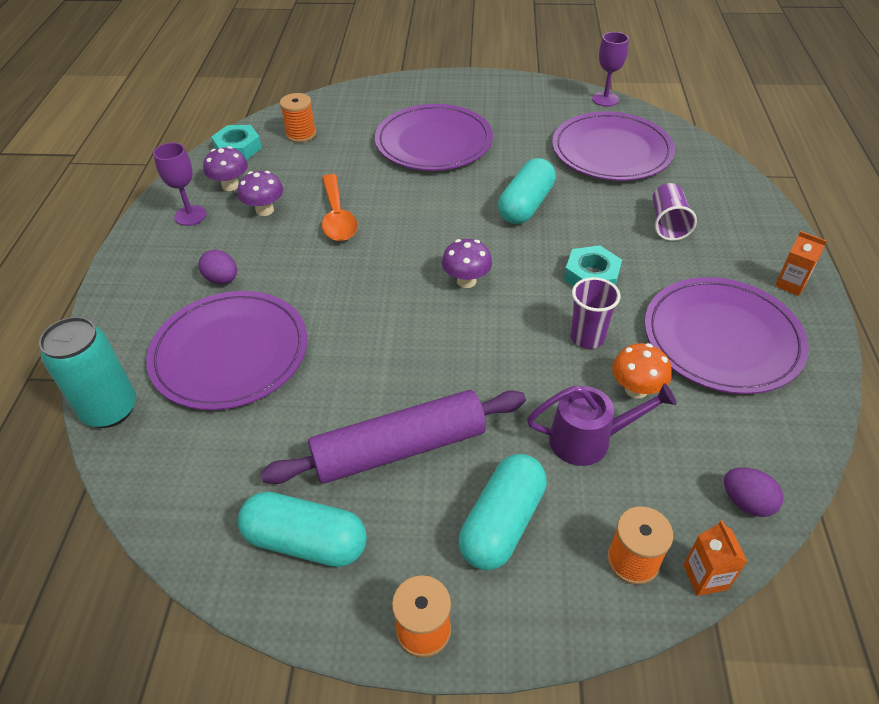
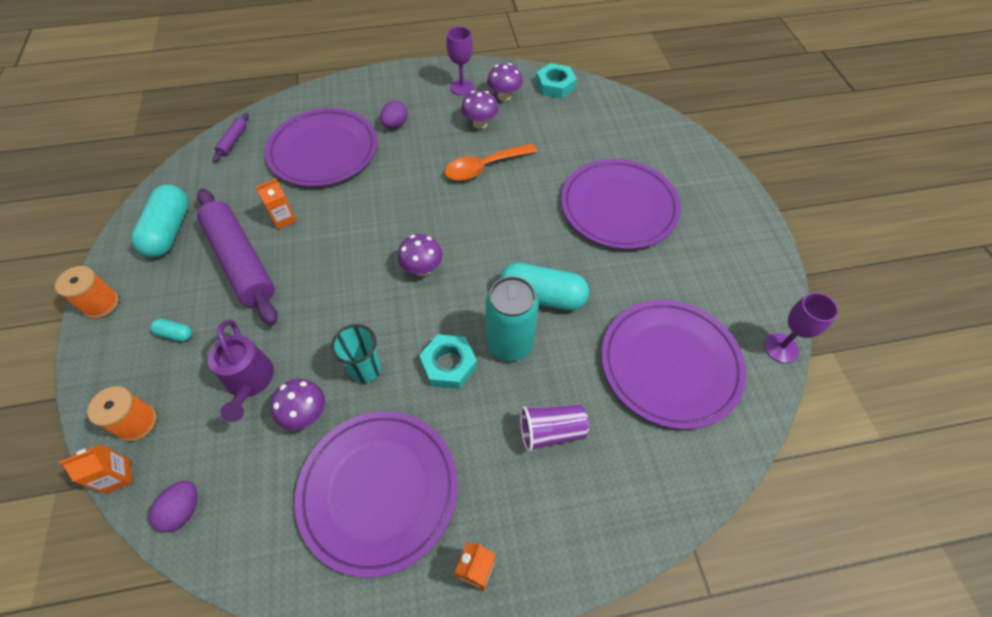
camera: 75 degrees right, 10 degrees up
(110, 409) = (271, 113): turquoise can -> turquoise can (510, 343)
(145, 459) = (233, 141): none -> purple rolling pin
(301, 134) = (591, 115): orange spool -> none
(340, 400) = (283, 219): none -> orange carton
(502, 523) = (175, 334): turquoise capsule -> turquoise capsule, size x0.45
(587, 337) = (365, 369): purple cup -> turquoise cup
(636, 389) = (306, 414): orange mushroom -> purple mushroom

